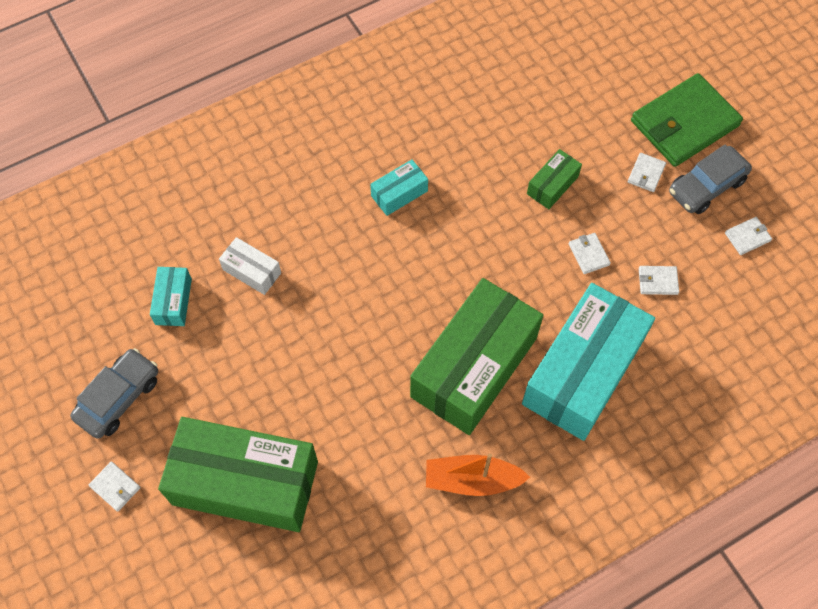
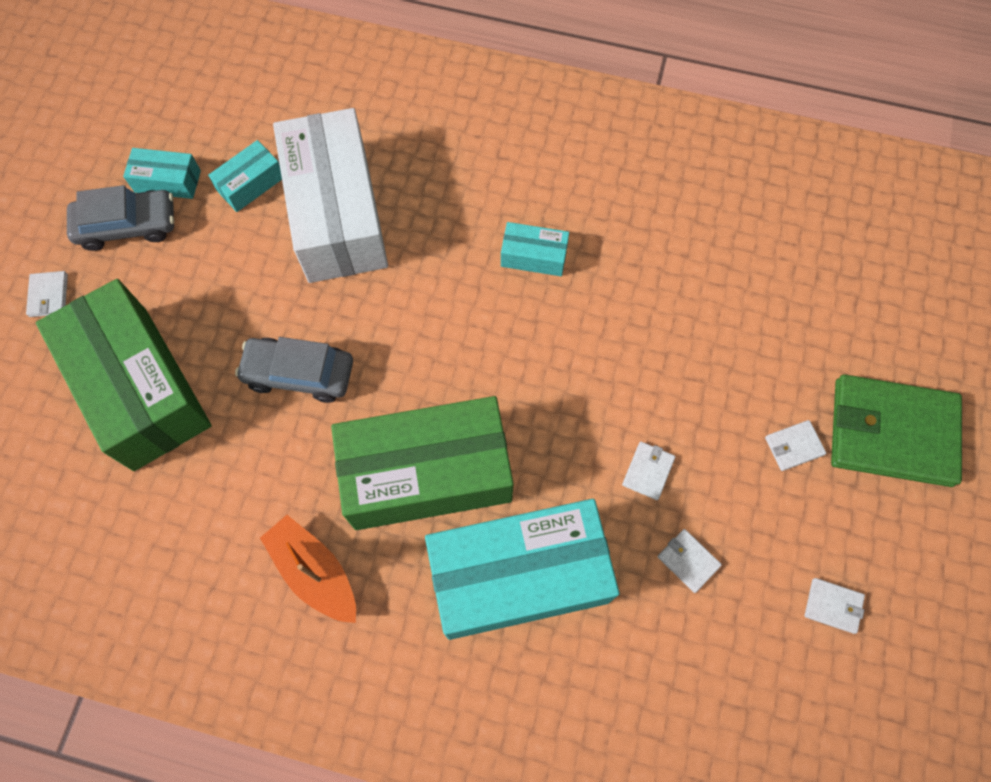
camera: 45 degrees right, 5 degrees up
(114, 348) = (168, 181): none -> turquoise box
(252, 271) = (337, 214): white box -> white box, size x2.32
(552, 185) = (685, 374): green box -> none
(706, 186) = (845, 515): grey car -> grey car (299, 374)

